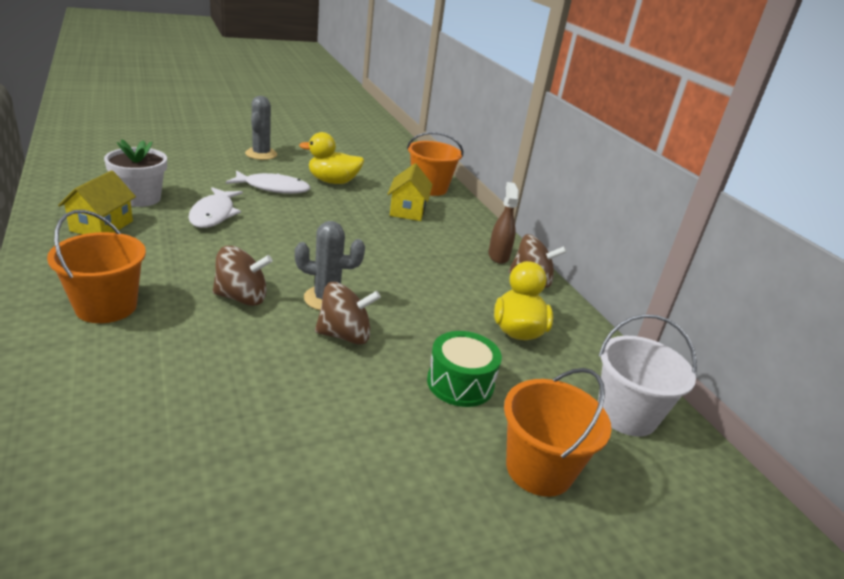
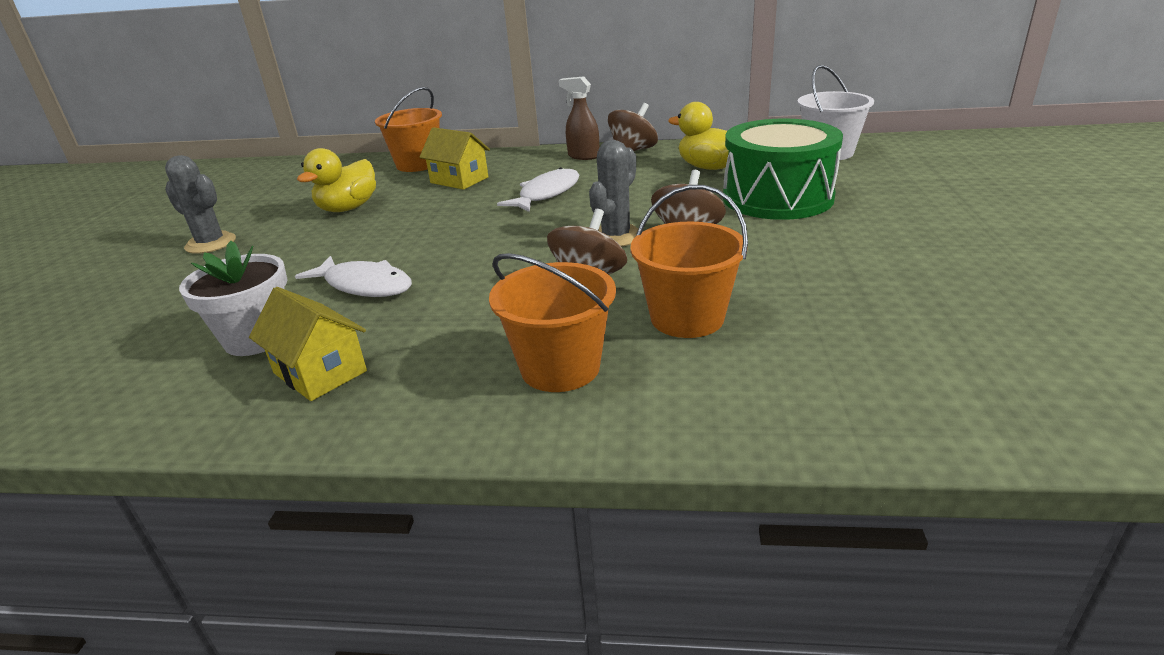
camera: 55 degrees left, 0 degrees up
(273, 188) = (327, 243): white fish -> white fish (546, 194)
(460, 383) = (777, 198): green drum -> green drum, size x1.74
(539, 469) = (887, 188): orange bucket -> orange bucket (687, 318)

